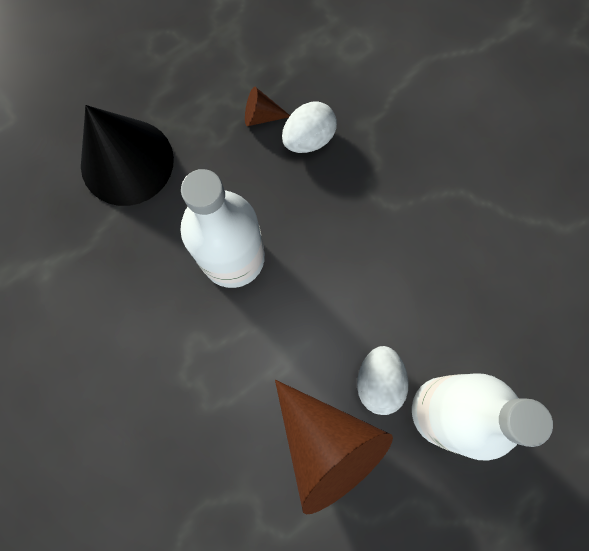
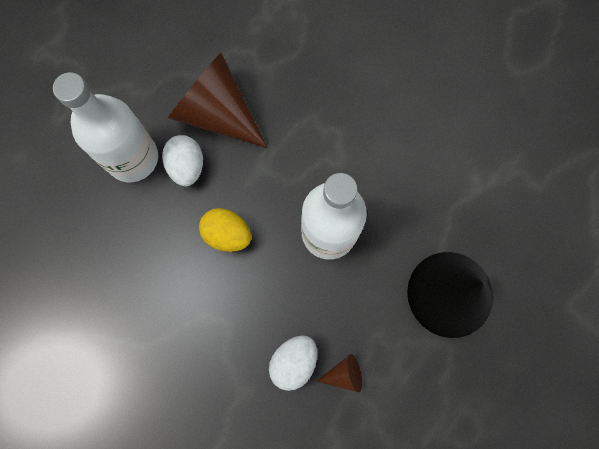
camera: 165 degrees right, 0 degrees up
(347, 285) = (227, 234): none -> yellow egg

